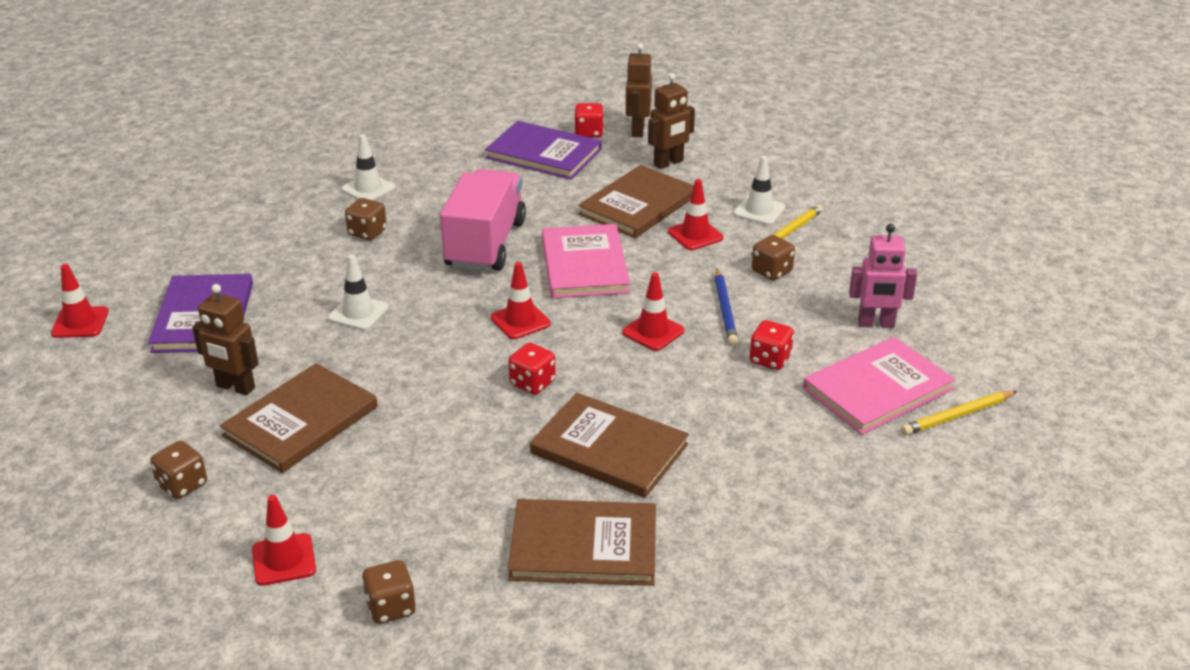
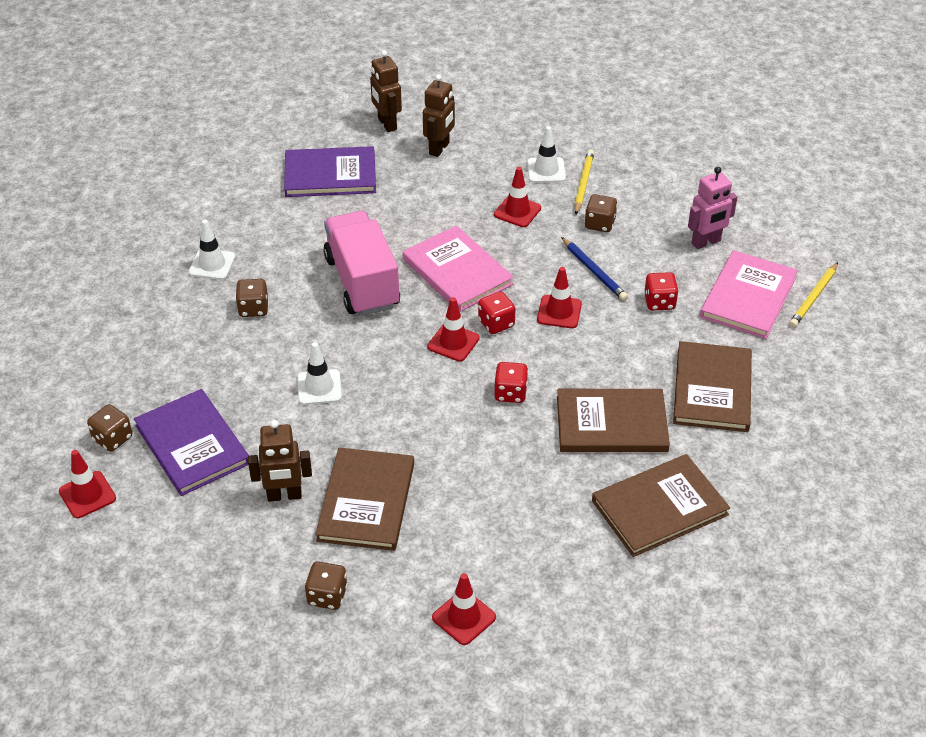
camera: 30 degrees left, 10 degrees up
(391, 607) = (573, 616): brown dice -> brown dice (112, 438)
(589, 133) = (349, 140): red dice -> red dice (496, 323)
(638, 205) = (450, 199): brown book -> brown book (712, 389)

